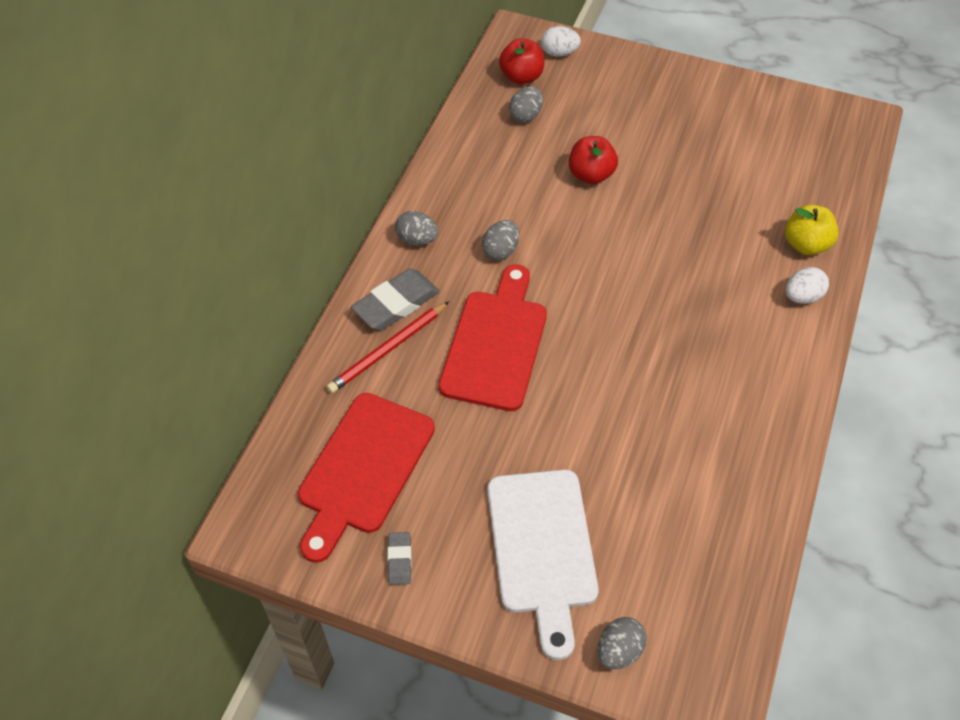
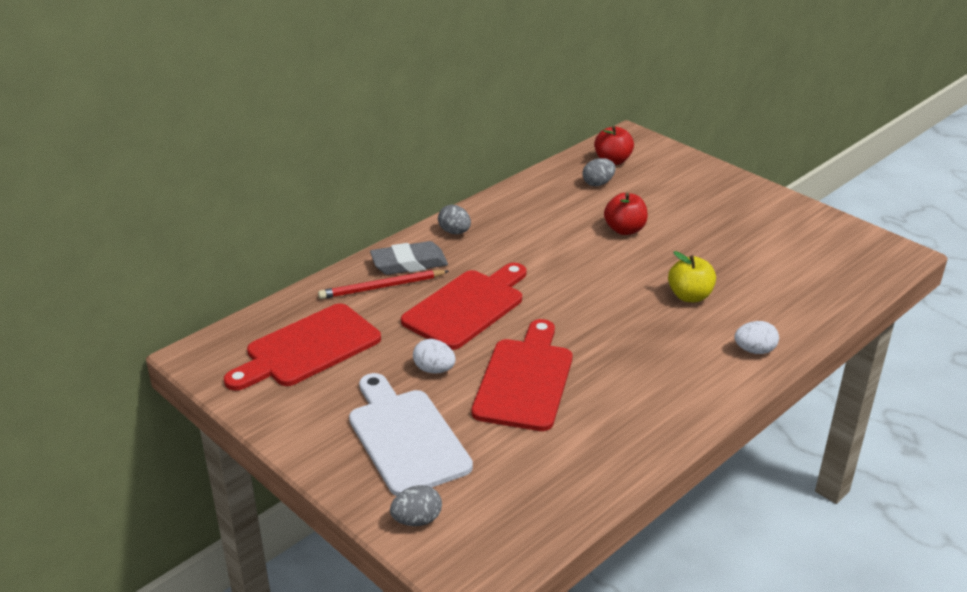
camera: 25 degrees right, 20 degrees down
(399, 560) = (291, 408): grey eraser -> none
(500, 251) = (515, 255): grey egg -> none
(542, 549) = (406, 437): white cutting board -> white cutting board turned 135 degrees clockwise
(559, 53) = (655, 154): white egg -> white egg (434, 370)
(613, 422) = (525, 380): none -> red cutting board
(806, 244) = (783, 319): yellow apple -> yellow apple (690, 296)

